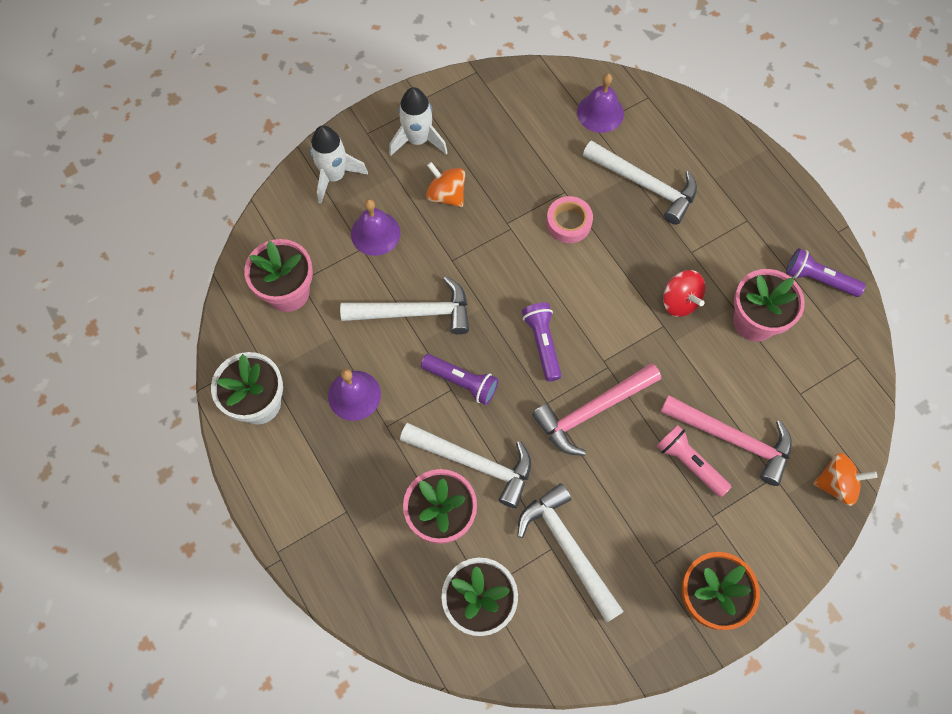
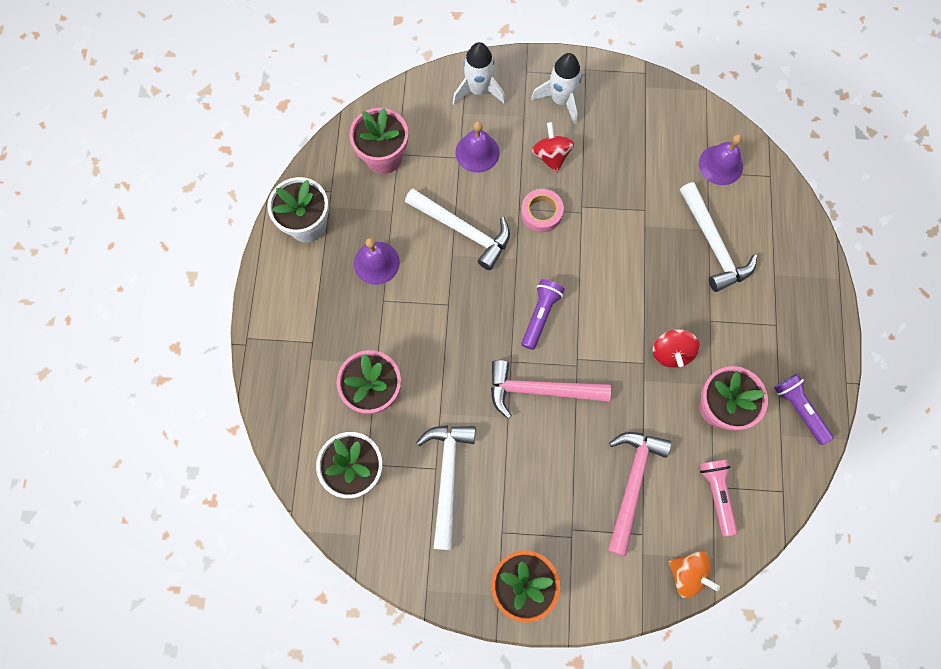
camera: 35 degrees right, 5 degrees up
(446, 195) = (551, 156): orange spinning top -> red spinning top
(461, 382) = (459, 304): purple flashlight -> none
(474, 462) = (426, 369): white hammer -> none
(568, 223) = (629, 236): pink tape -> pink tape (541, 213)
(689, 463) = (584, 479): pink flashlight -> pink flashlight (717, 494)
(732, 439) = (632, 484): pink hammer -> pink hammer turned 135 degrees counterclockwise

